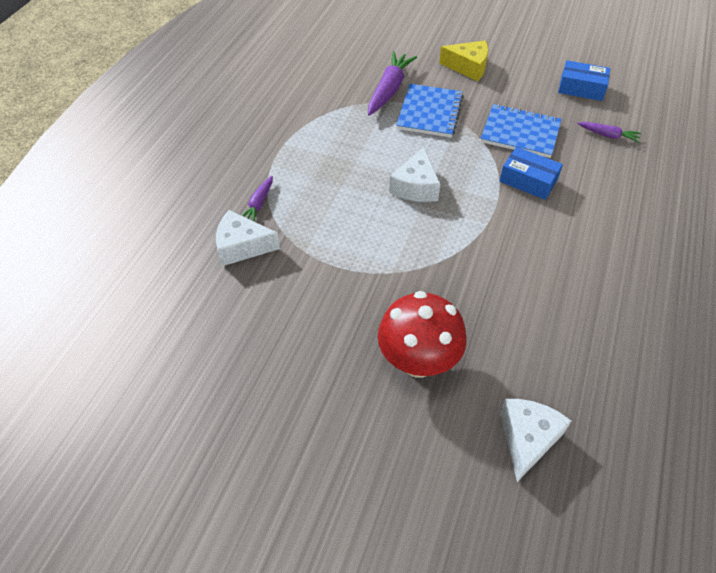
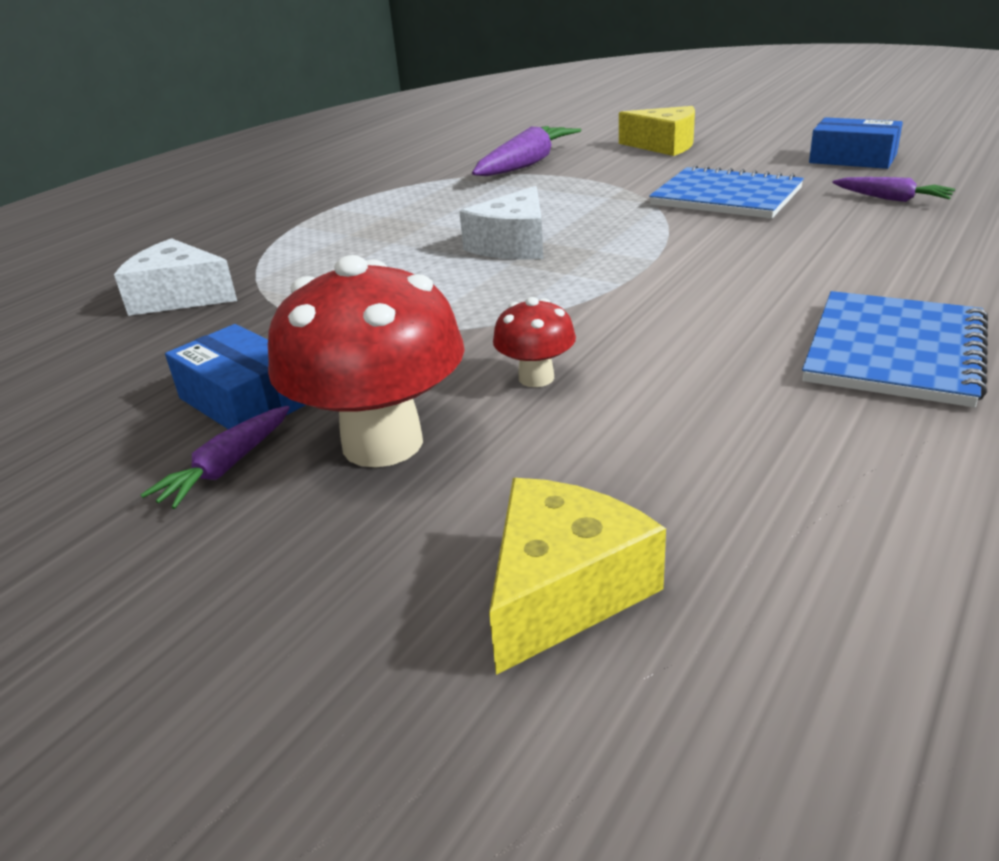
camera: 15 degrees right, 20 degrees down
(258, 204) = (244, 258): purple carrot -> purple carrot (227, 467)
(429, 112) = (579, 181): blue notebook -> blue notebook (894, 351)
(471, 307) = (536, 378): none -> red mushroom
(527, 439) = (563, 590): white cheese -> yellow cheese
(528, 181) = (721, 241): blue box -> blue box (244, 400)

